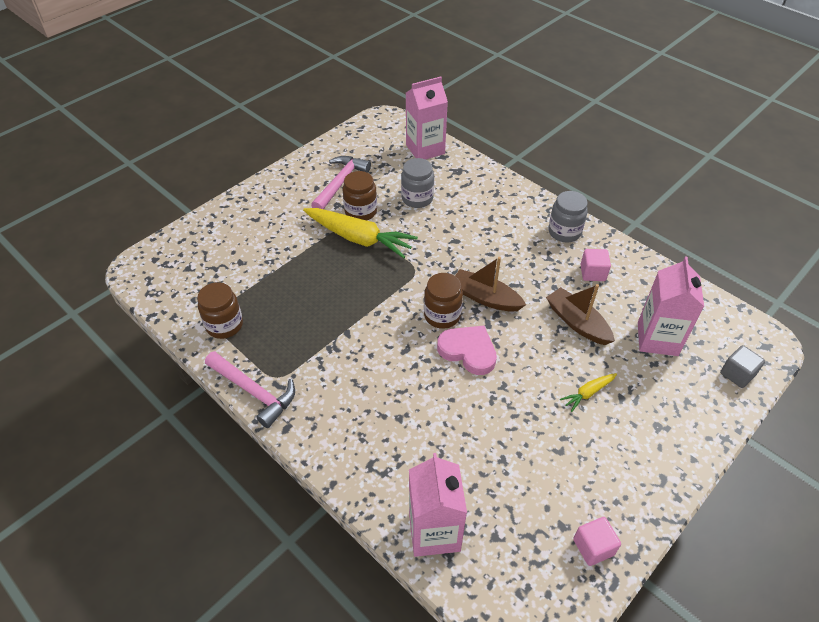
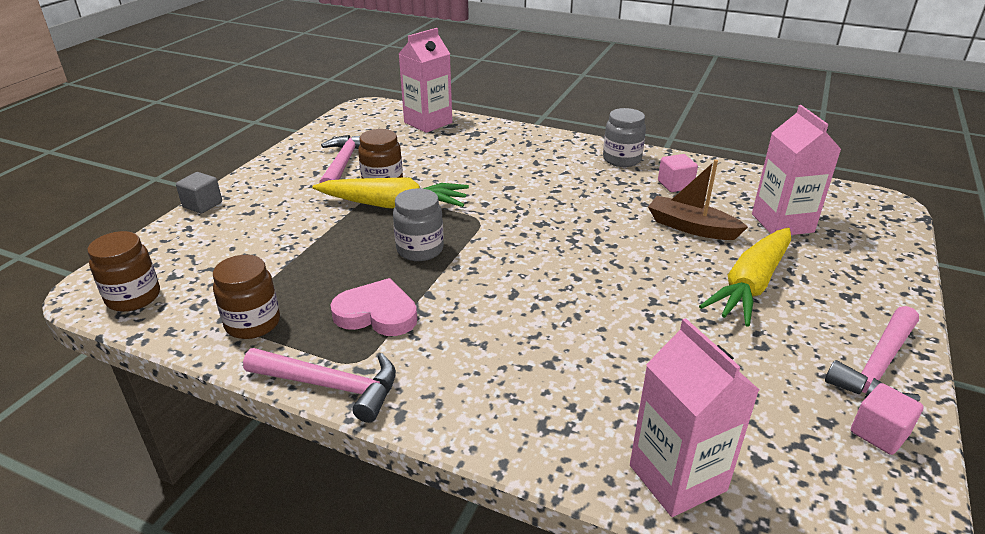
camera: 20 degrees left, 15 degrees down
(417, 198) = (443, 161): grey jar -> grey jar (420, 249)
(442, 315) = (537, 253): brown jar -> brown jar (133, 297)
(468, 351) = (590, 278): pink heart -> pink heart (377, 313)
(485, 298) = (576, 227): brown boat -> none
(588, 393) = (751, 284): yellow carrot -> yellow carrot, size x2.15
(634, 496) = (878, 367): none -> pink hammer
(737, 374) = (882, 234): grey cube -> grey cube (202, 205)

